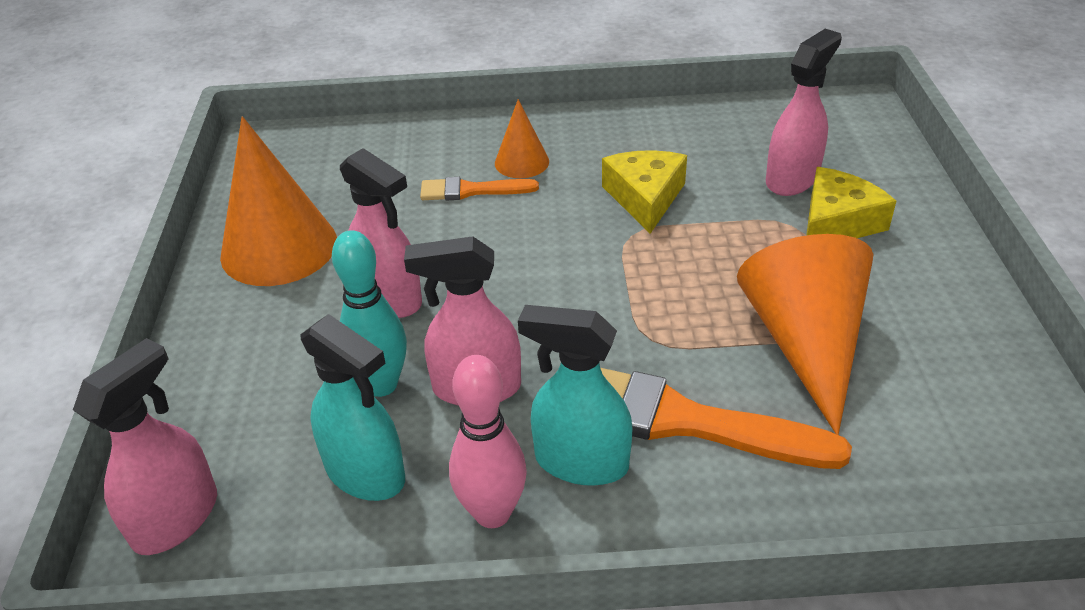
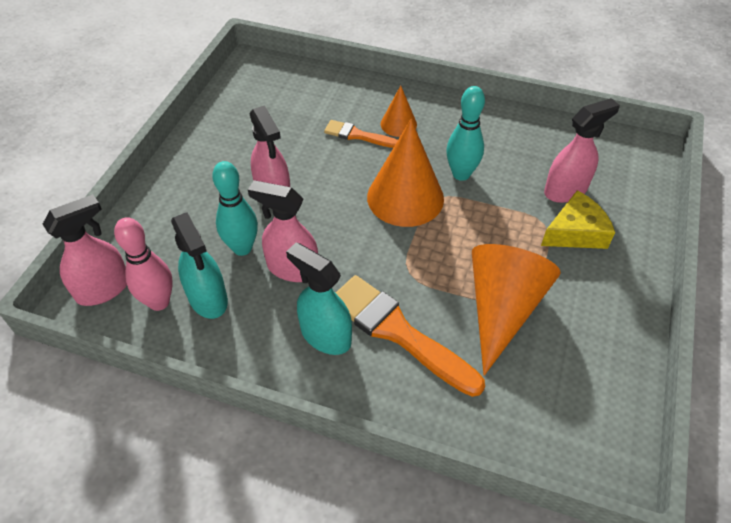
camera: 20 degrees right, 10 degrees up
(279, 248) = (229, 140): orange cone -> orange cone (405, 197)
(492, 513) = (262, 347): pink bowling pin -> pink bowling pin (159, 302)
(645, 198) = (461, 174): yellow cheese -> turquoise bowling pin

